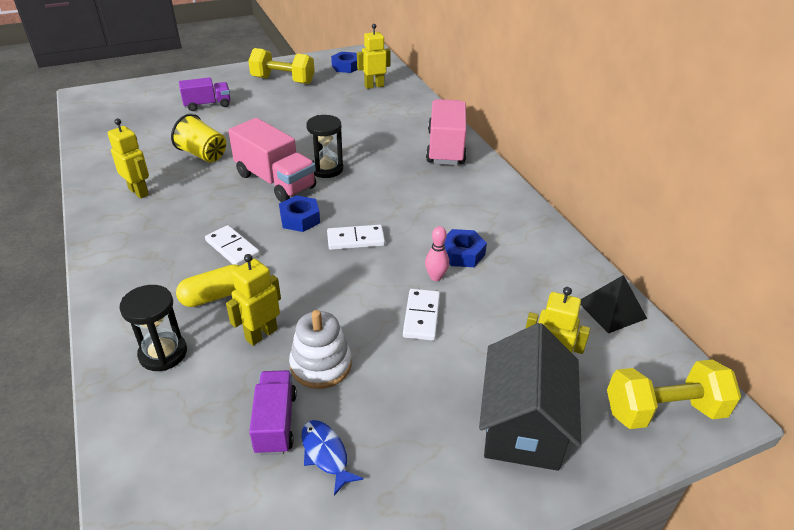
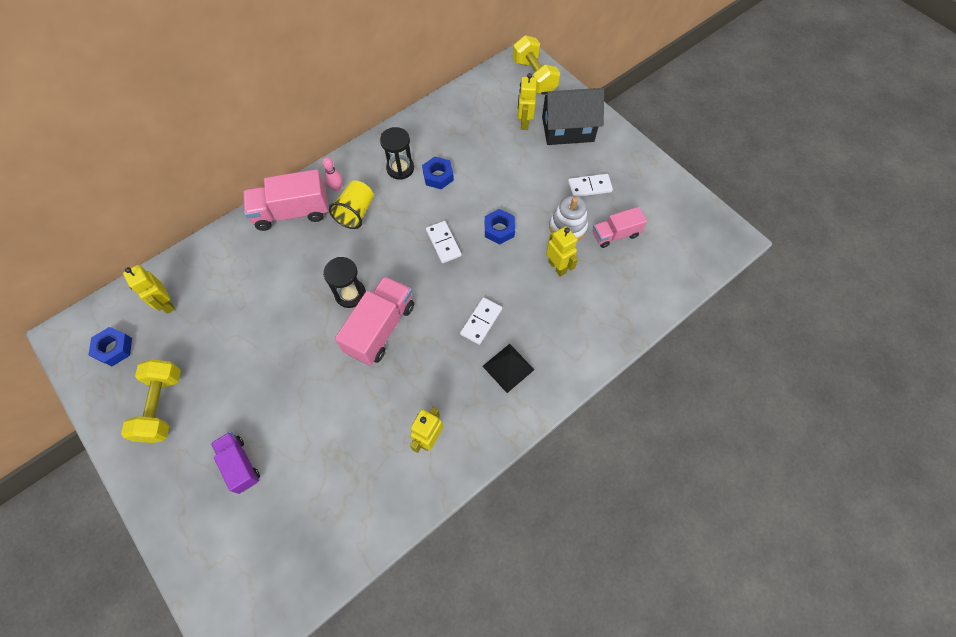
camera: 105 degrees left, 25 degrees up
(163, 353) = (595, 315): black hourglass -> black hourglass (400, 168)
(203, 155) = (350, 413): yellow cup -> yellow cup (356, 212)
(215, 296) = (535, 309): yellow capsule -> none
(261, 334) = (557, 267): yellow robot -> yellow robot turned 150 degrees counterclockwise
(275, 422) = (615, 234): purple truck -> pink truck
(300, 219) = (429, 289): blue nut -> blue nut (499, 229)
(326, 454) = (622, 205): blue fish -> none
(421, 316) = (508, 186): white domino -> white domino (589, 187)
(436, 277) = (468, 186): pink bowling pin -> pink bowling pin (336, 187)
(611, 309) = (466, 97): black pyramid -> black pyramid (508, 368)

